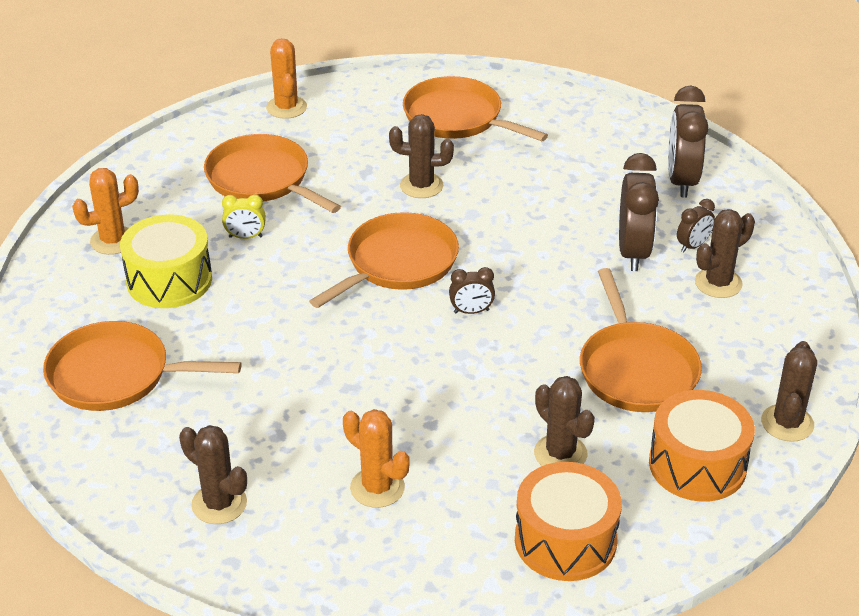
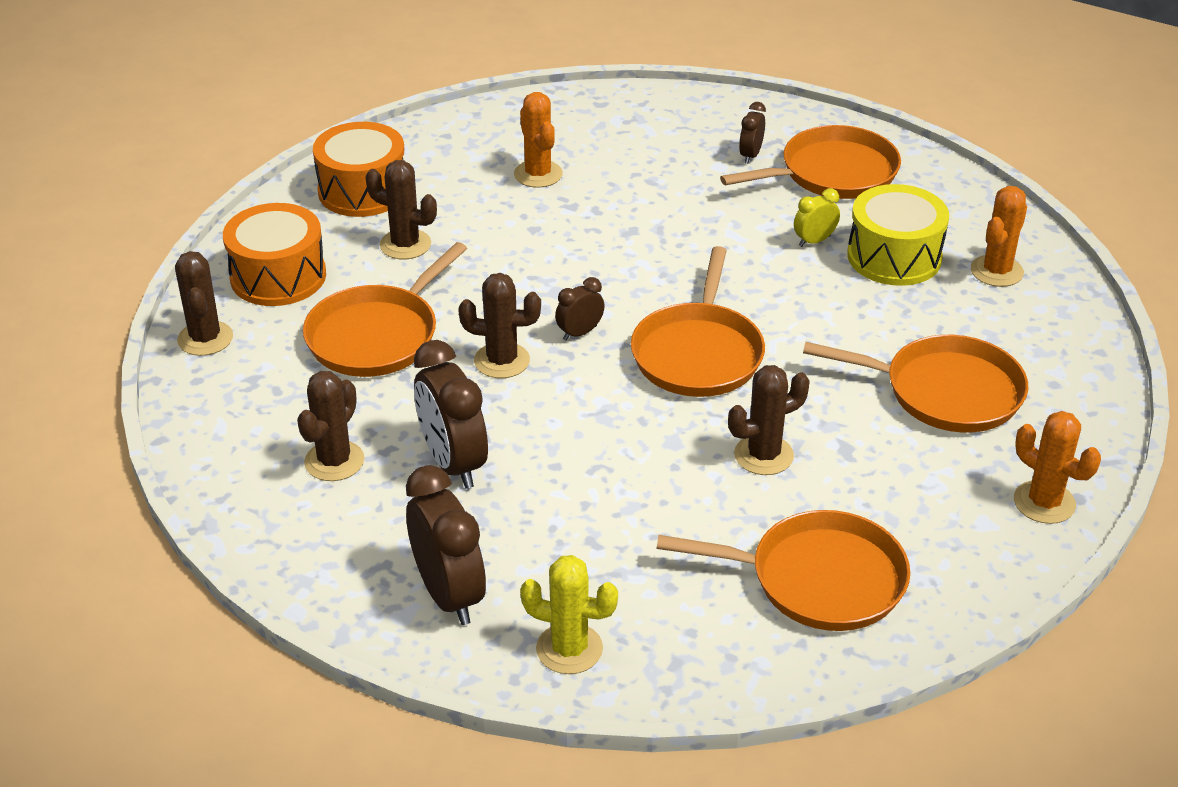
camera: 150 degrees right, 0 degrees up
(219, 504) = (647, 128): brown cactus -> brown cactus (502, 361)
(245, 237) = (879, 322): yellow clock -> yellow clock (814, 241)
(377, 488) = (538, 174): orange cactus -> orange cactus turned 60 degrees clockwise
(627, 134) = (569, 649): none -> yellow cactus
(636, 370) = (377, 336): orange pan -> orange pan turned 105 degrees counterclockwise
(693, 246) = (386, 499): brown clock -> brown clock (750, 155)

